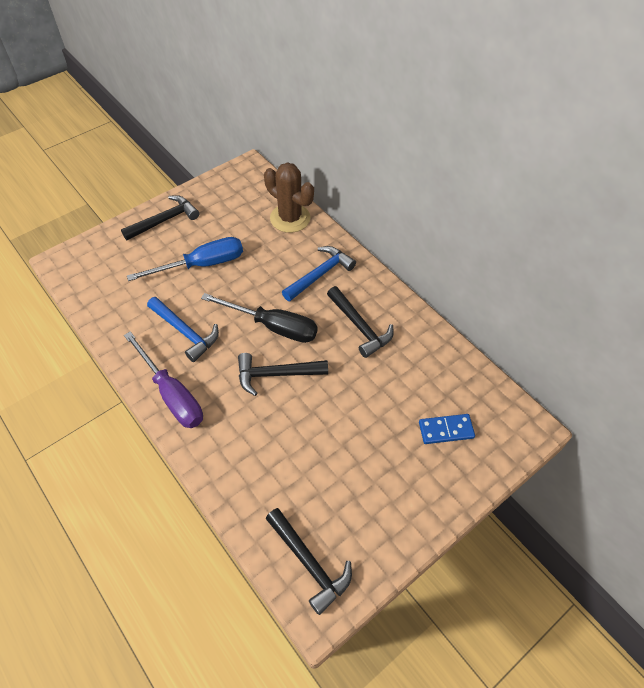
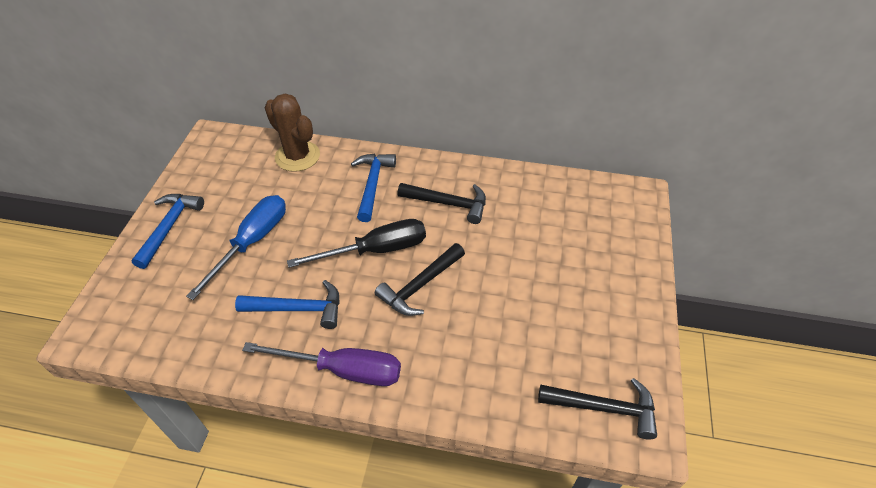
camera: 40 degrees left, 5 degrees down
(165, 220) = (169, 227): black hammer -> blue hammer
(290, 218) = (297, 156): brown cactus -> brown cactus turned 45 degrees clockwise
(446, 430) = (590, 234): blue domino -> none

